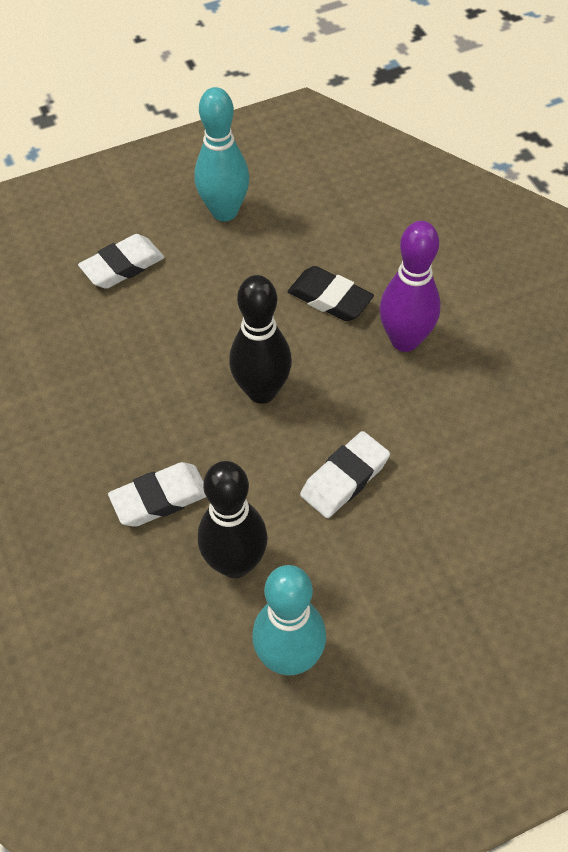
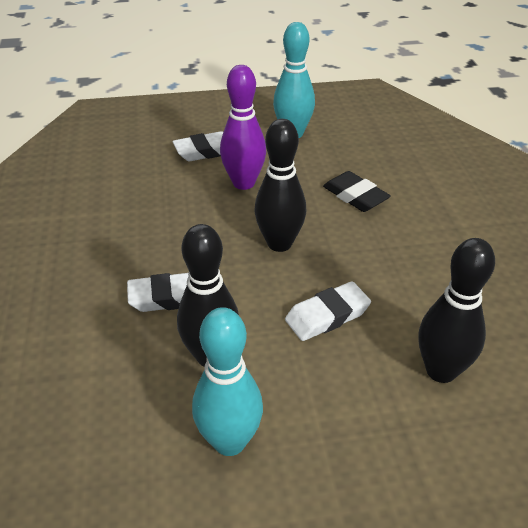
camera: 15 degrees right, 15 degrees down
(405, 340) = (408, 233): purple bowling pin -> purple bowling pin (243, 183)
(480, 517) = (441, 371): none -> black bowling pin

